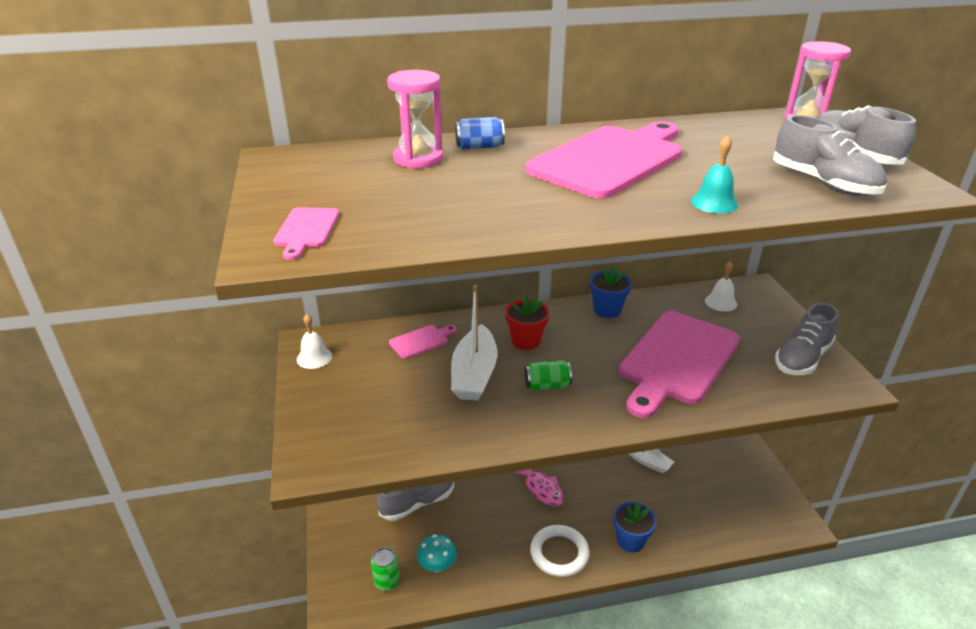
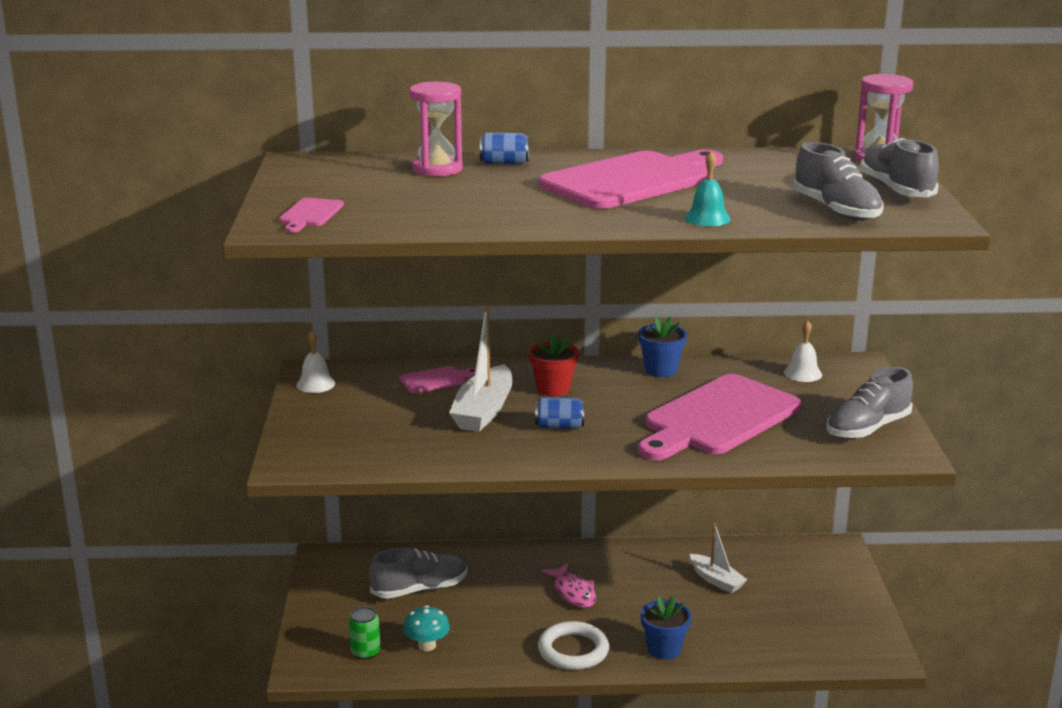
camera: 10 degrees right, 10 degrees down
(547, 385) = (559, 426): green can -> blue can

